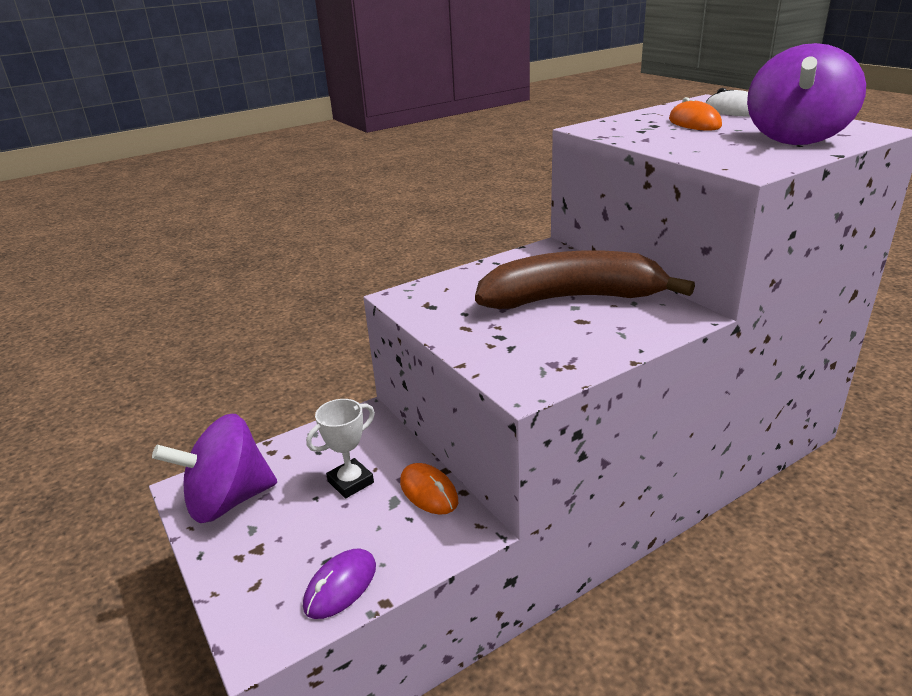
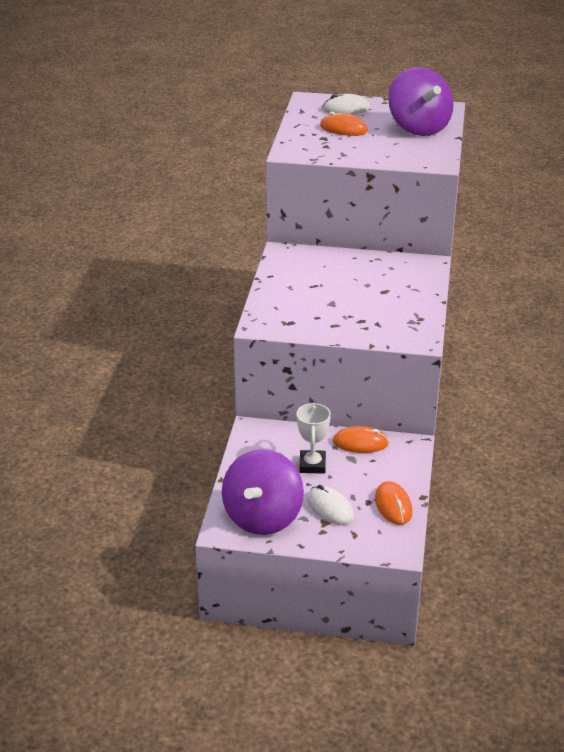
camera: 50 degrees left, 5 degrees up
(287, 538) = (330, 508): none -> white mouse
(340, 586) = (393, 505): purple mouse -> orange mouse
(571, 299) = (357, 280): brown banana -> none

